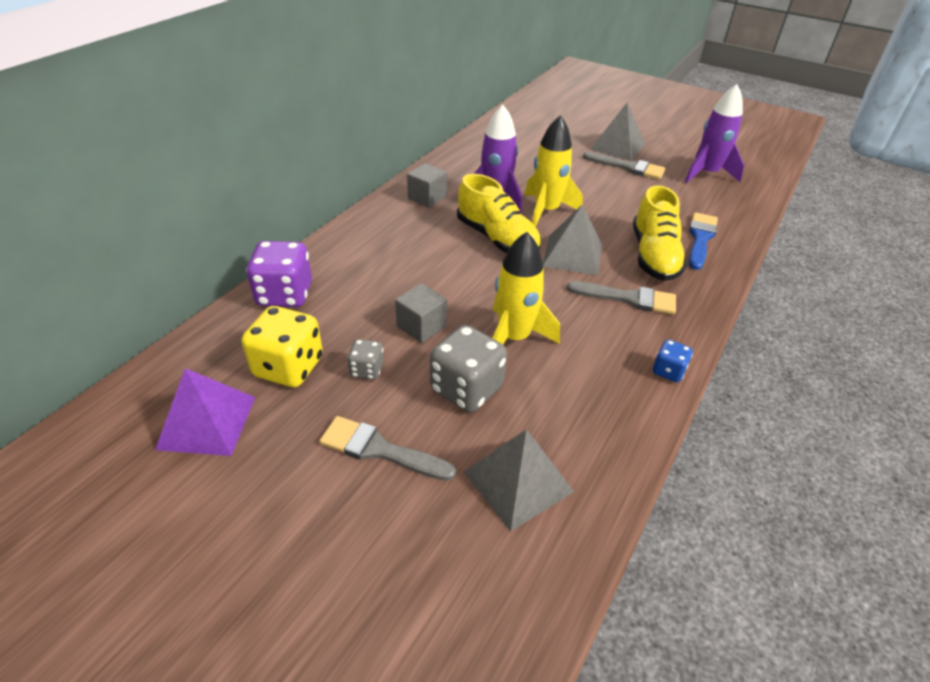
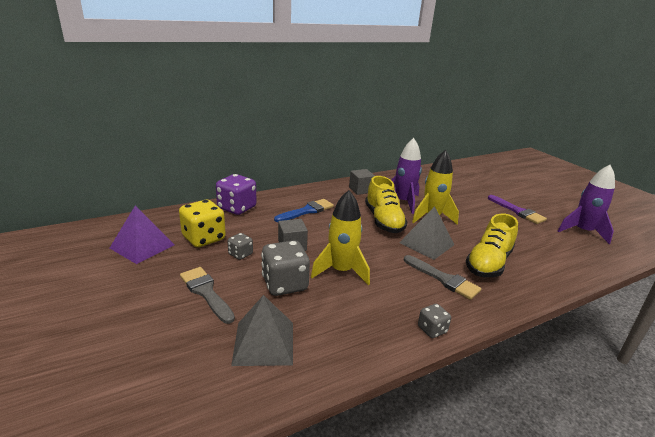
camera: 30 degrees right, 15 degrees down
(617, 146) = (520, 199): grey pyramid -> none
(628, 167) = (518, 211): grey brush -> purple brush
(668, 371) = (432, 330): blue dice -> grey dice
(700, 238) = (538, 265): blue brush -> blue brush (307, 211)

